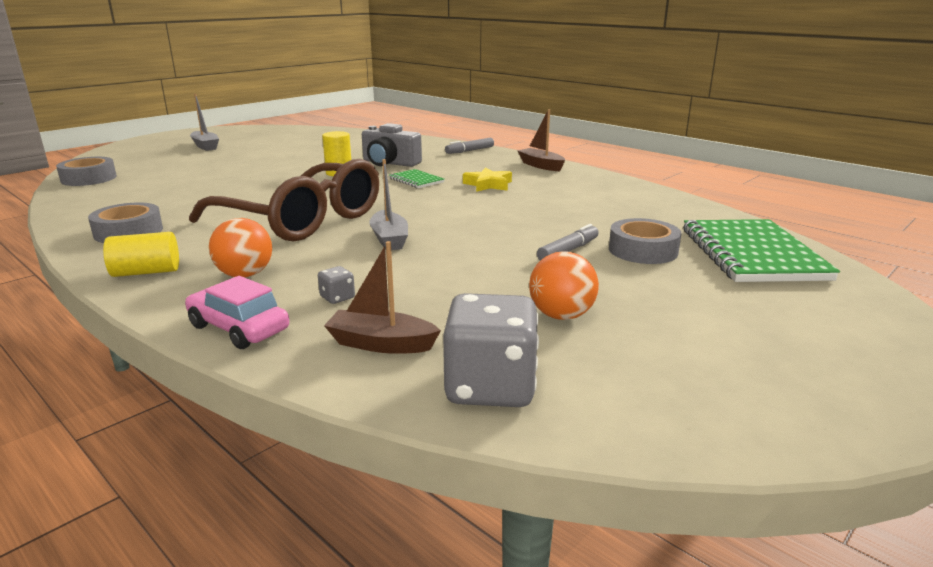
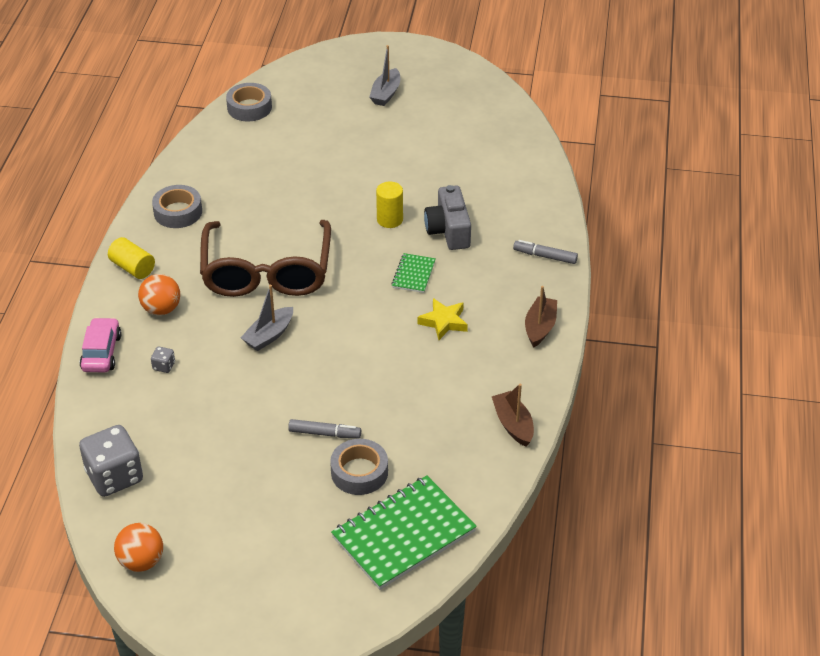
camera: 55 degrees right, 20 degrees up
(381, 344) = (126, 415): brown boat -> brown boat (513, 424)
(561, 316) = (214, 471): orange ball -> orange ball (141, 561)

